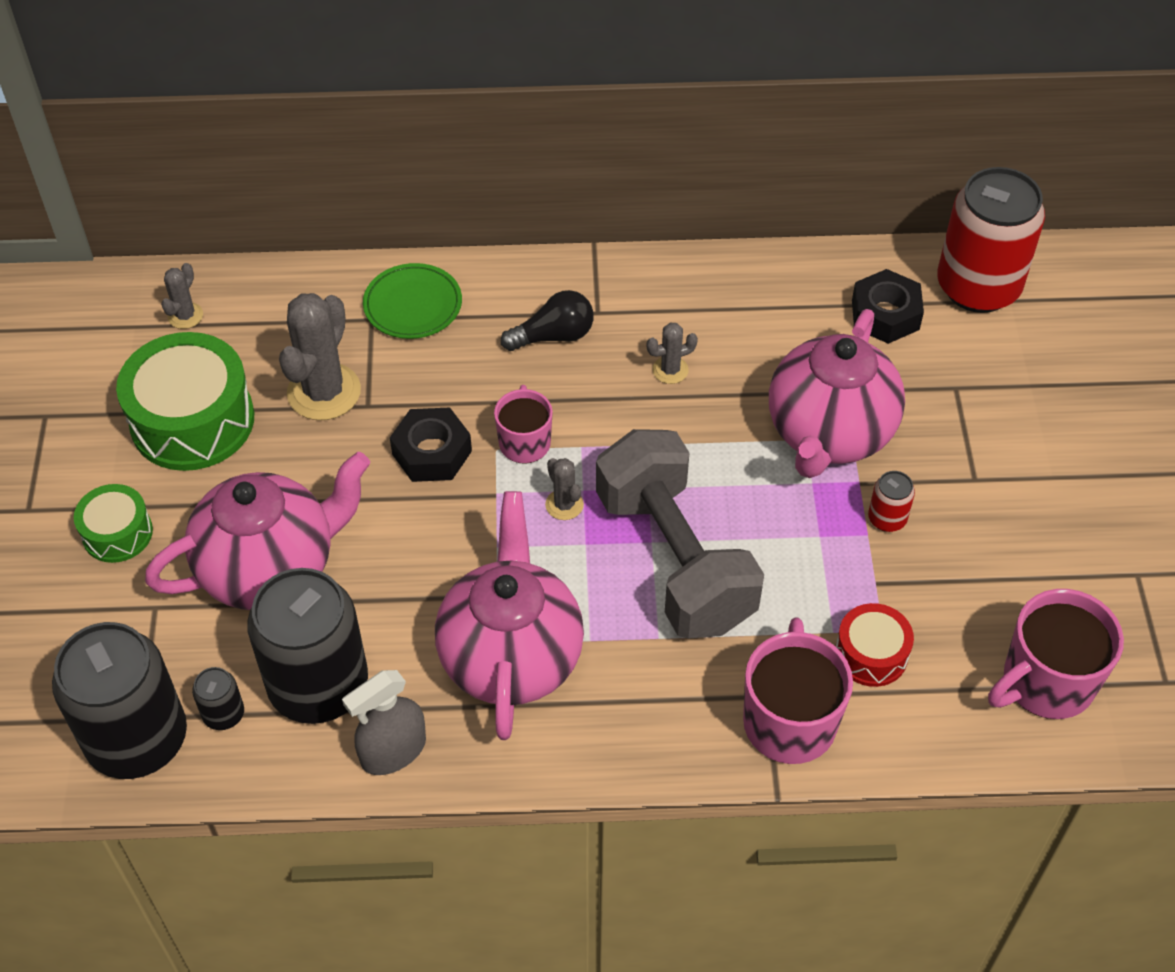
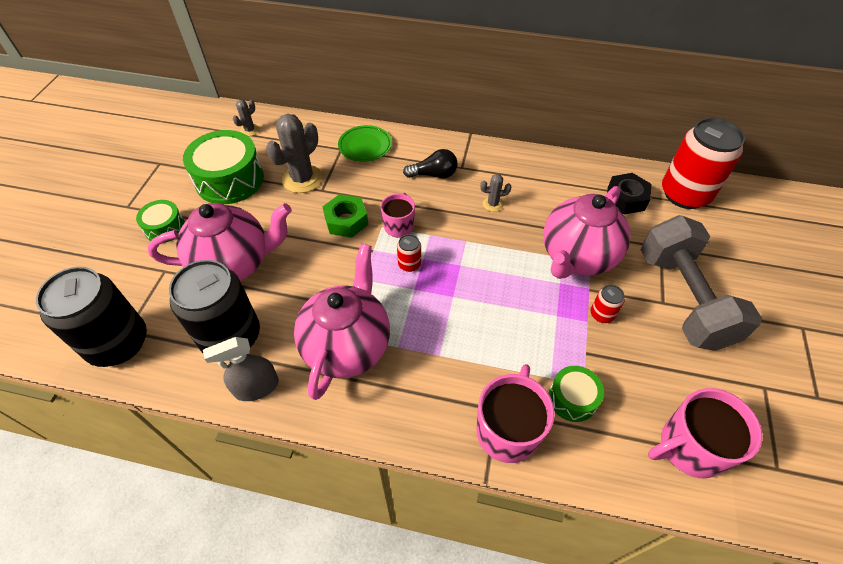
camera: 15 degrees right, 0 degrees up
(224, 714) = (171, 340): black can -> none
(432, 452) = (346, 221): black nut -> green nut
(564, 505) = (409, 264): grey cactus -> red can
(674, 560) = (464, 310): grey dumbbell -> grey dumbbell (683, 299)
(871, 654) = (572, 398): red drum -> green drum

